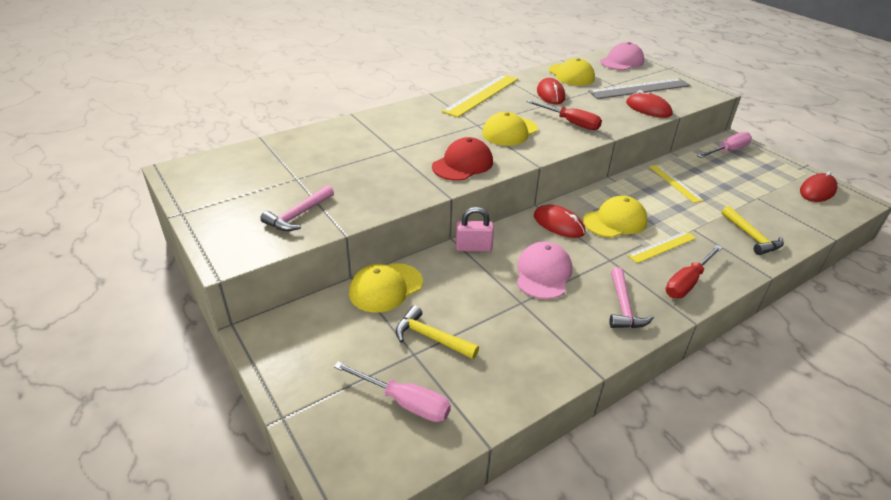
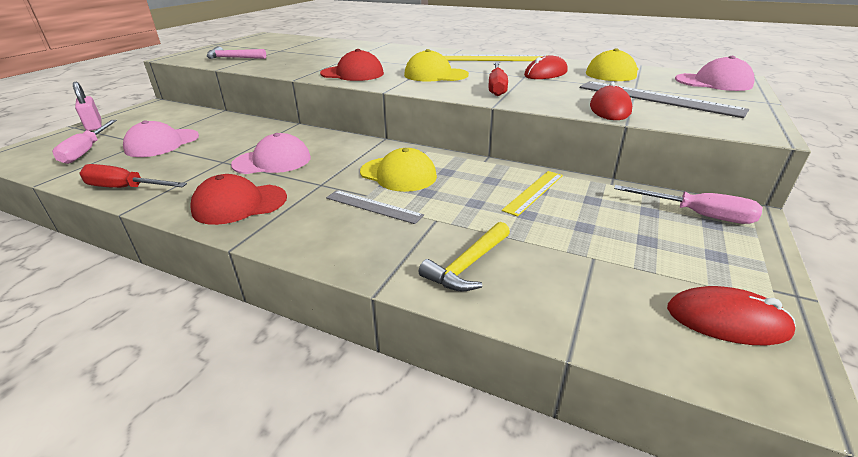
camera: 60 degrees right, 5 degrees down
(385, 288) = (217, 120): yellow cap -> none
(431, 337) = (162, 143): yellow hammer -> pink cap
(473, 247) = (291, 131): pink padlock -> pink padlock (94, 125)
(558, 224) = (362, 152): red mouse -> none
(623, 307) = (239, 204): pink hammer -> red cap
(662, 247) = (373, 206): yellow ruler -> grey ruler
(687, 282) = (310, 232): red screwdriver -> red screwdriver (125, 188)

